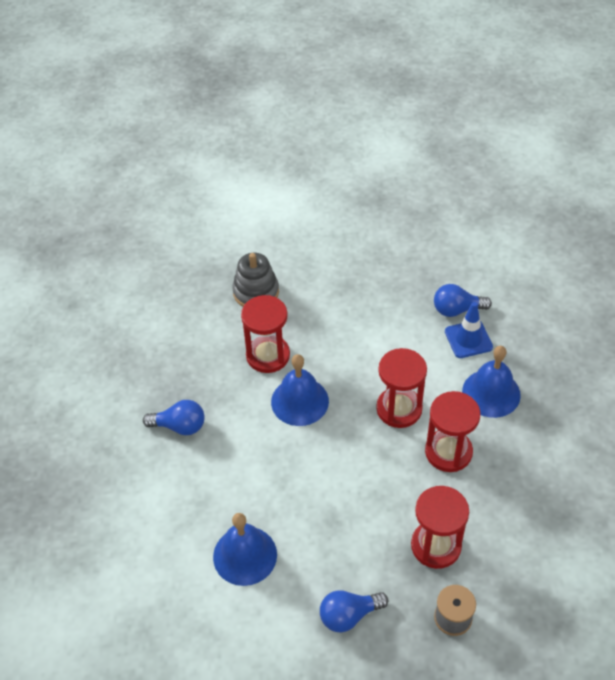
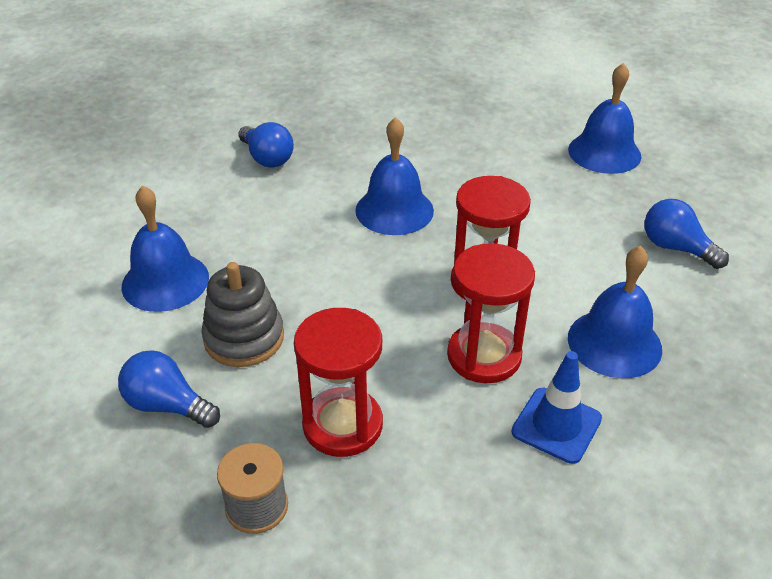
camera: 45 degrees right, 10 degrees down
(256, 292) = (476, 115): grey stacking toy -> grey stacking toy (244, 338)
(268, 355) = (417, 161): red hourglass -> none
(355, 268) = (604, 152): none -> blue bell
(468, 339) = (654, 280): blue traffic cone -> blue traffic cone (556, 425)

